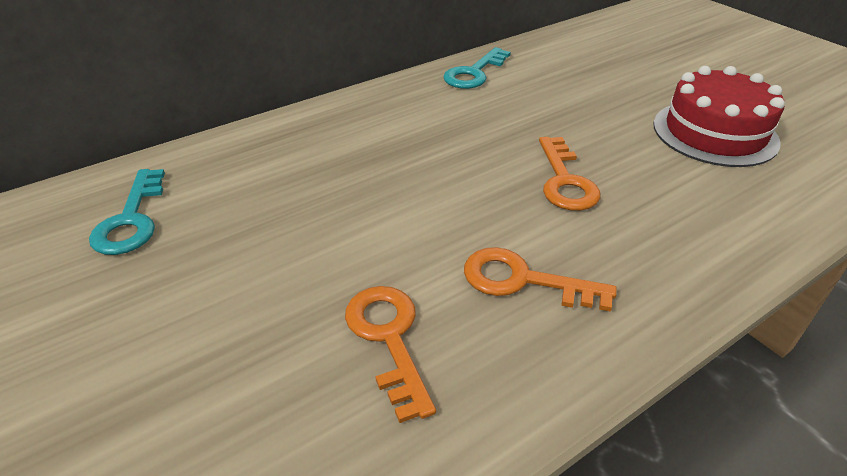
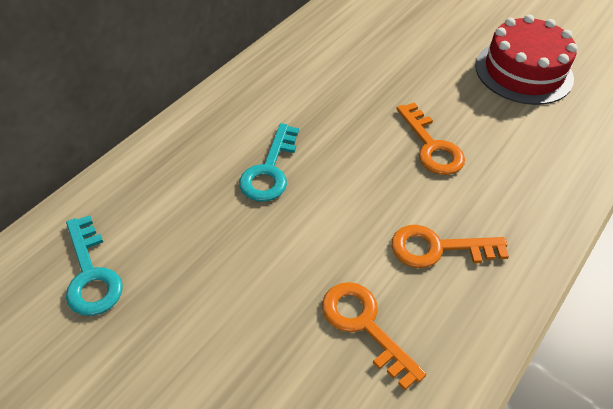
camera: 20 degrees left, 10 degrees up
(474, 73) = (310, 42): turquoise key -> turquoise key (269, 170)

